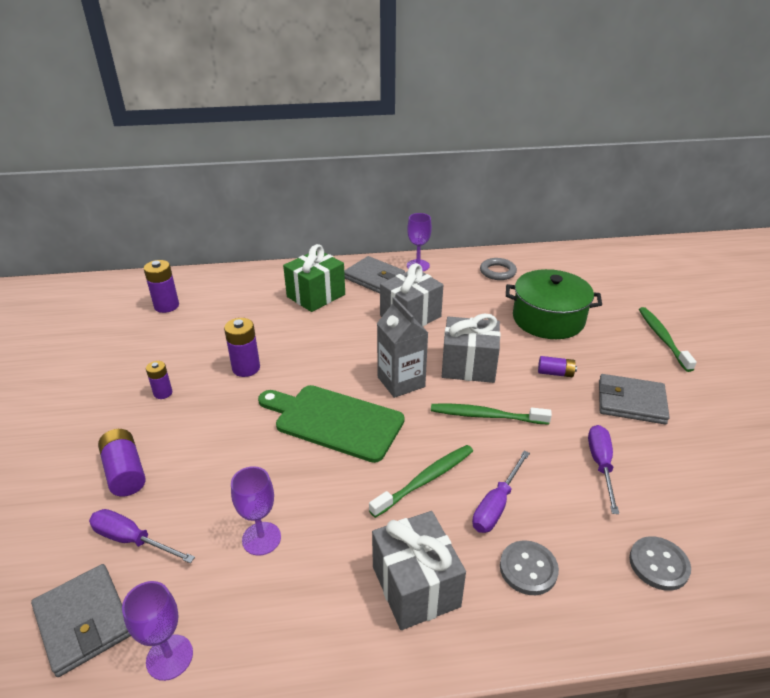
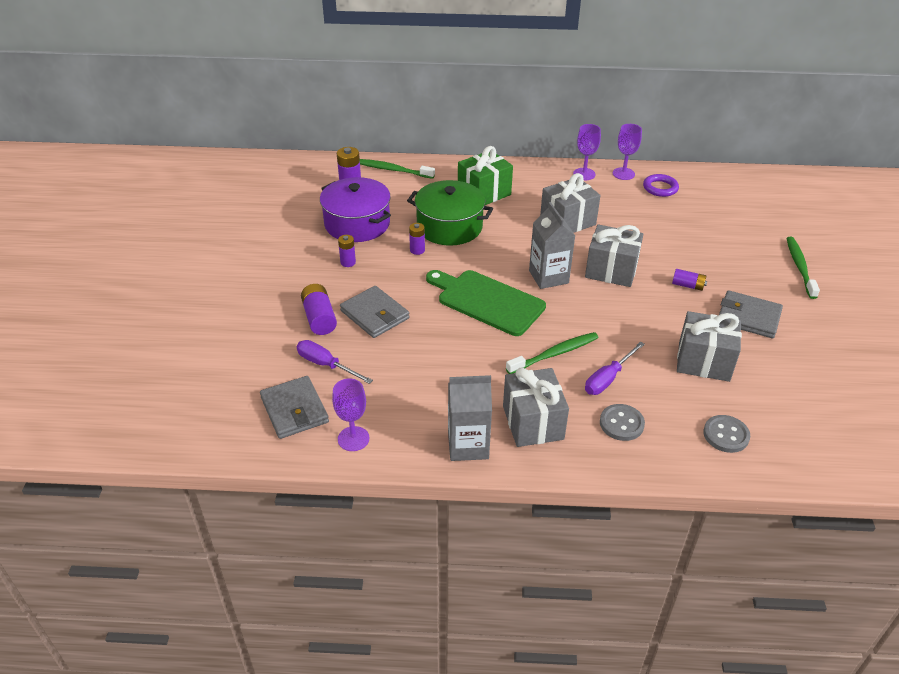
camera: 10 degrees right, 5 degrees up
(174, 345) = (357, 224): none -> purple pot
(246, 368) = (417, 250): purple battery -> purple battery, size x0.63
(261, 538) = (421, 376): purple goblet -> purple goblet (623, 174)
(334, 639) = (468, 445): none -> grey carton
(374, 278) = (540, 181): grey wallet -> grey wallet (374, 314)
(486, 416) = (616, 312): green toothbrush -> green toothbrush (393, 170)
(497, 272) = (660, 188): grey ring -> purple ring
(548, 319) = (696, 238): green pot -> green pot (449, 227)
(600, 465) = (704, 361): purple screwdriver -> grey gift

